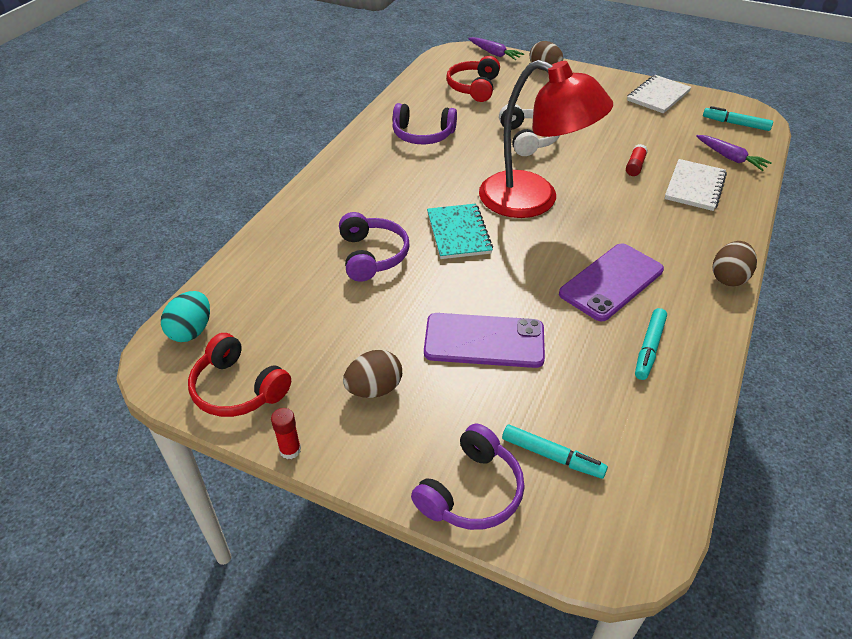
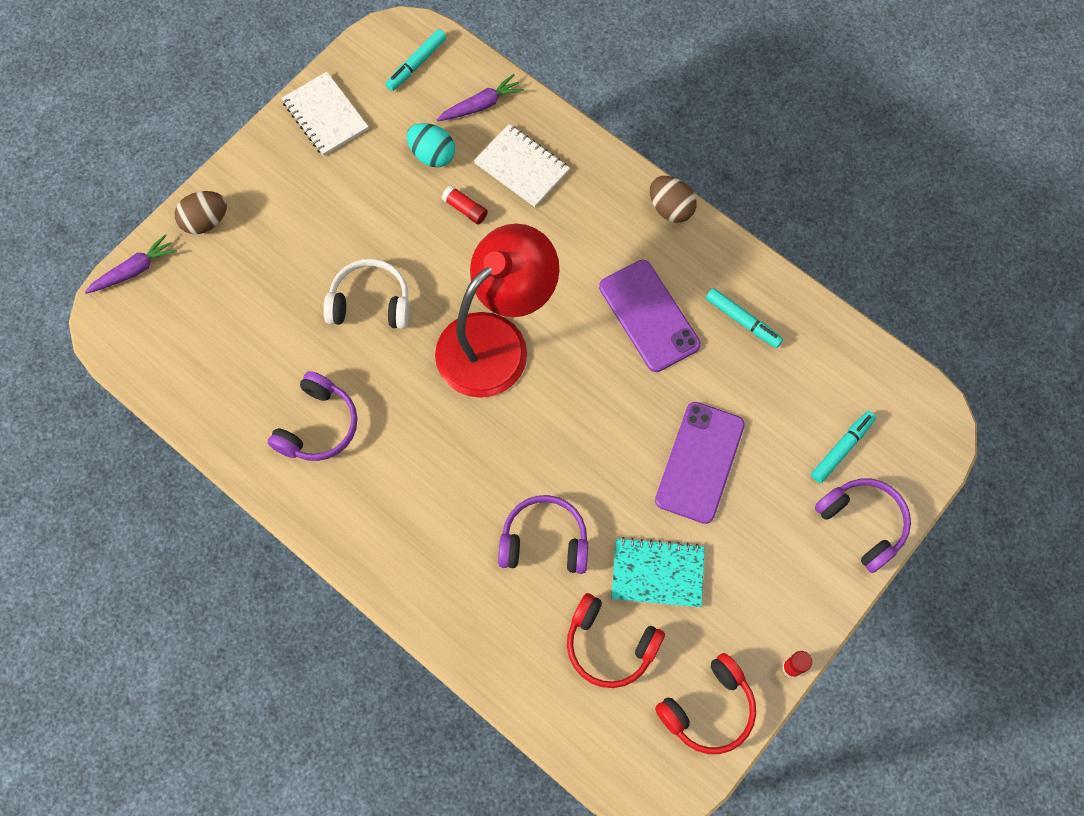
camera: 75 degrees left, 25 degrees up
(191, 331) = (616, 752): turquoise egg -> turquoise egg (432, 155)
(374, 389) = (737, 579): brown egg -> none
(458, 233) = (531, 439): turquoise notebook -> turquoise notebook (657, 573)
(473, 87) = (220, 327): red headphones -> red headphones (609, 645)

